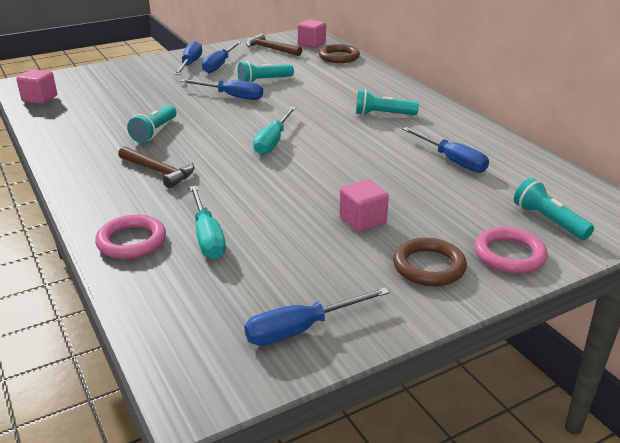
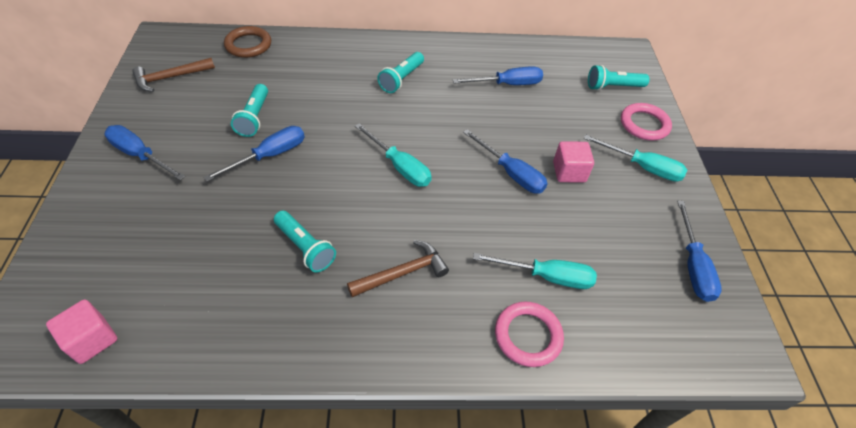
camera: 65 degrees left, 20 degrees up
(219, 65) = (172, 133): blue screwdriver -> blue screwdriver (511, 173)
(311, 44) = (192, 46): pink cube -> none
(429, 266) = (642, 167): brown ring -> turquoise screwdriver

